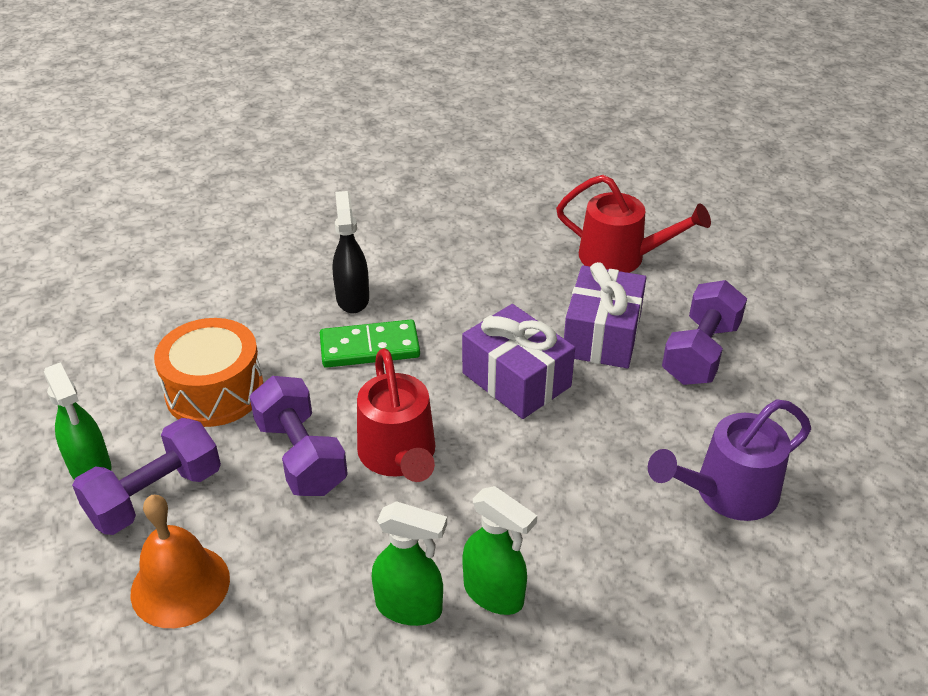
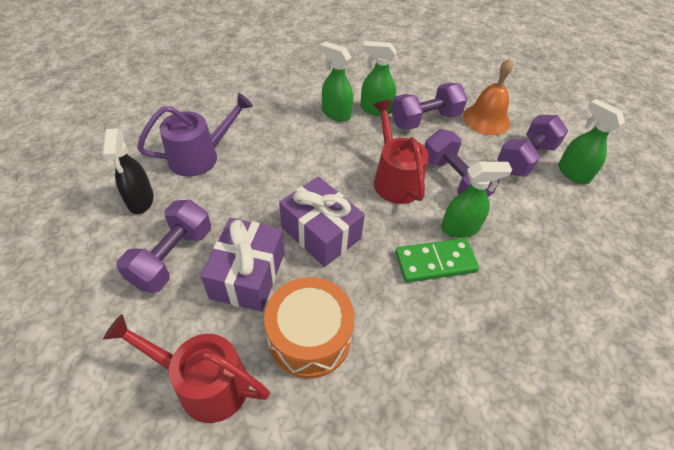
camera: 175 degrees right, 10 degrees up
(215, 391) = (531, 224): orange drum -> orange drum (309, 337)
(310, 582) = (425, 120): none -> purple dumbbell
(321, 385) = (460, 228): none -> green spray bottle
(352, 298) = (465, 318): black spray bottle -> black spray bottle (140, 201)

